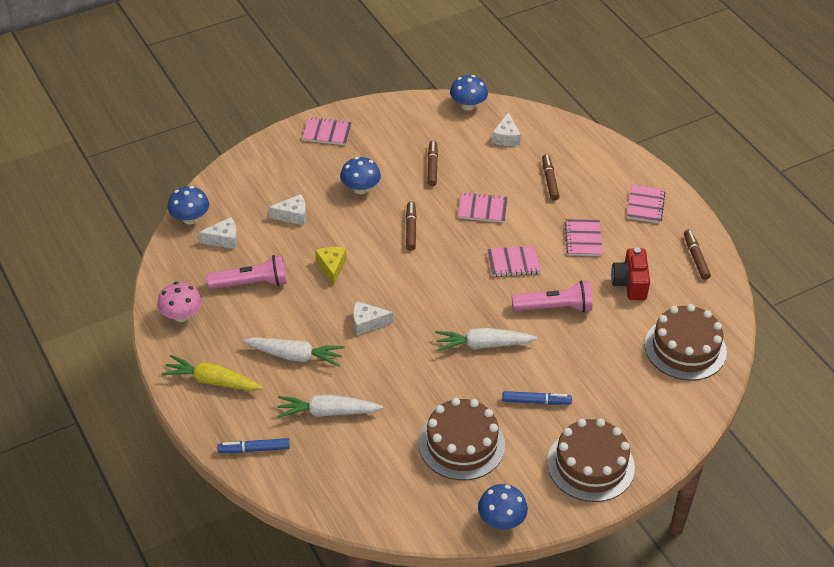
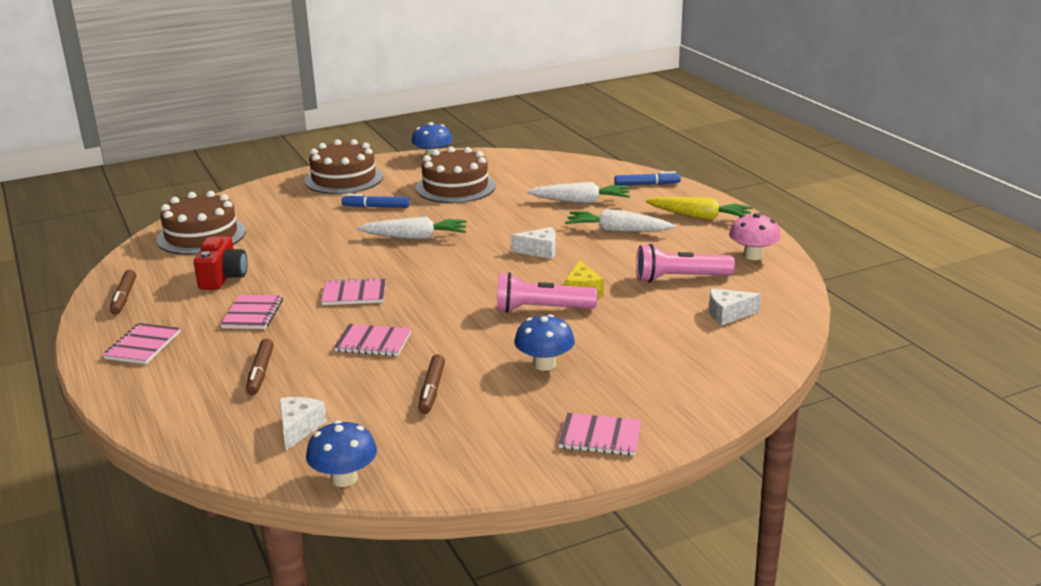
camera: 175 degrees left, 20 degrees down
(190, 218) = (783, 334): blue mushroom -> none
(292, 215) = (640, 336): white cheese -> none
(410, 229) = (477, 323): brown marker -> none
(554, 307) = (323, 261): pink flashlight -> pink flashlight (541, 309)

